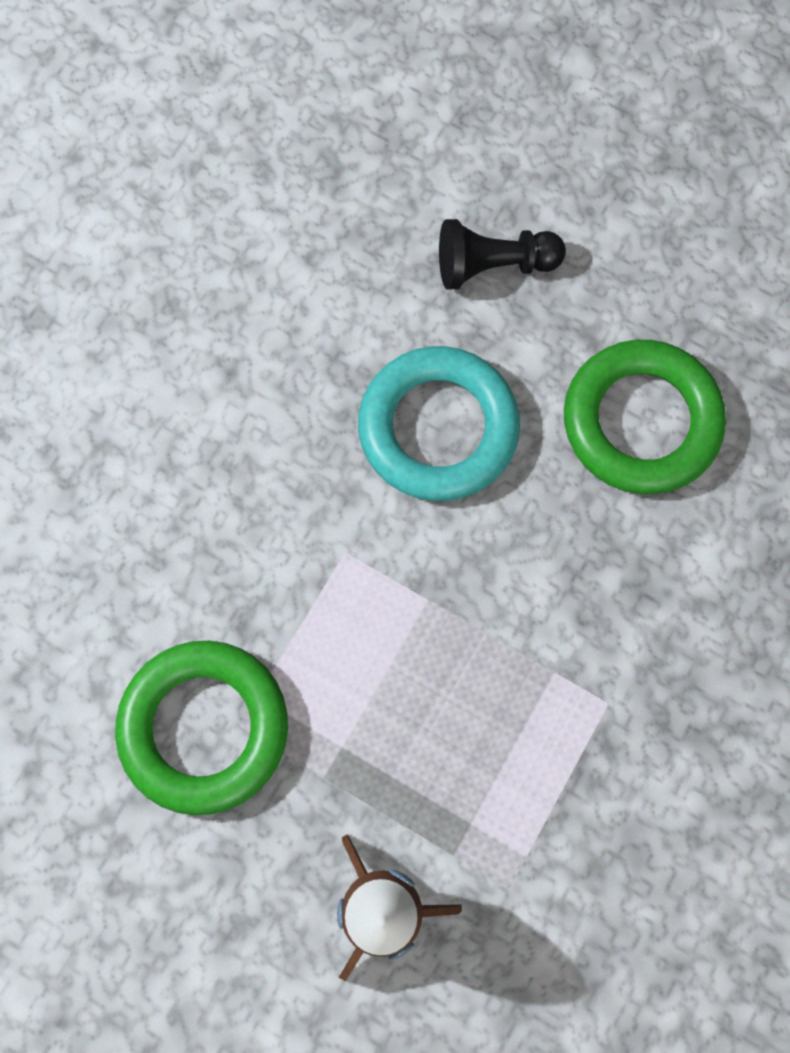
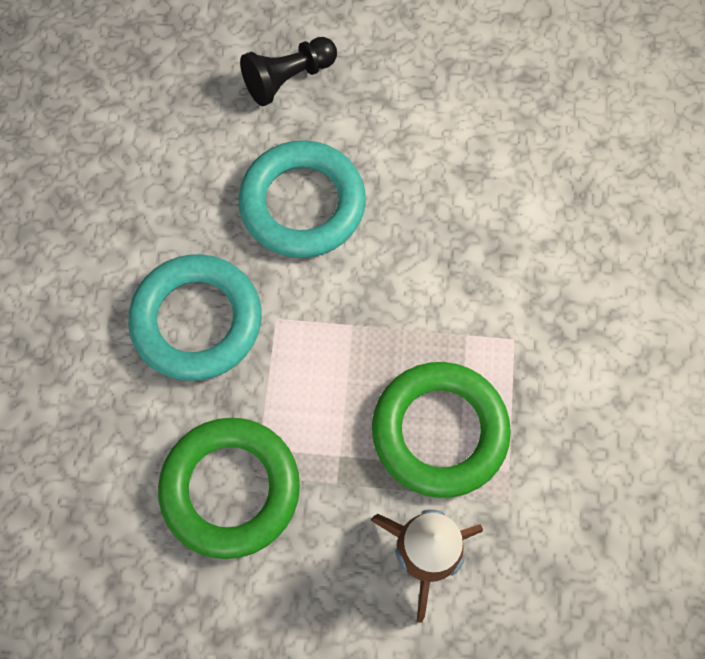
camera: 25 degrees left, 5 degrees down
(255, 515) = (197, 321): none -> turquoise ring
(641, 421) = (442, 140): green ring -> green ring (439, 431)

